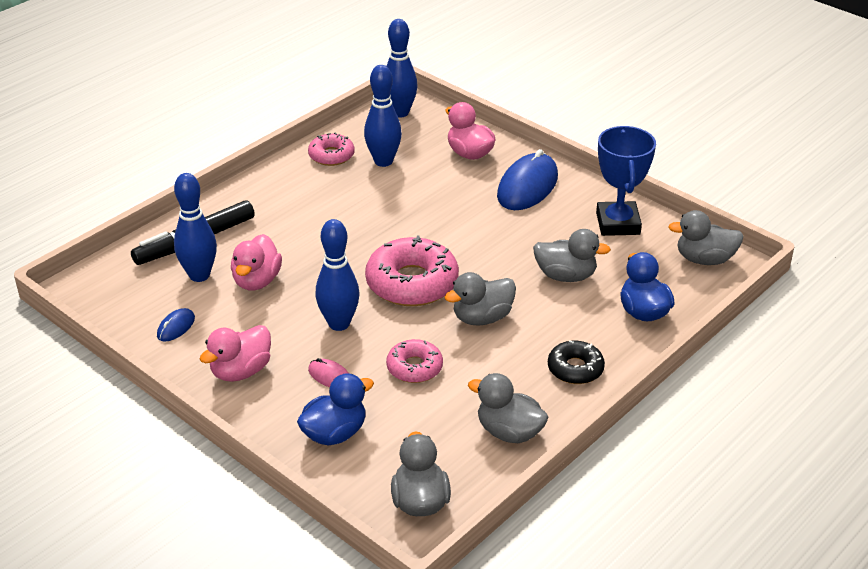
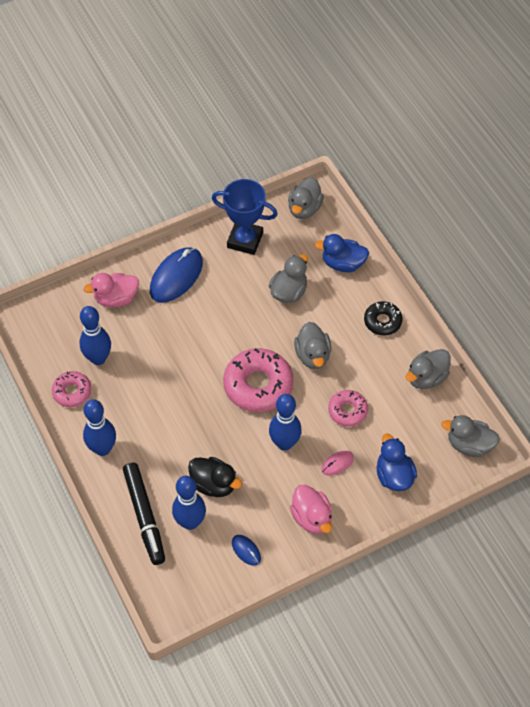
camera: 70 degrees left, 20 degrees up
(257, 281) = (214, 484): pink duck -> black duck
(400, 113) = (34, 326): blue bowling pin -> blue bowling pin (102, 449)
(527, 186) = (176, 276): blue mouse -> blue mouse turned 75 degrees clockwise

